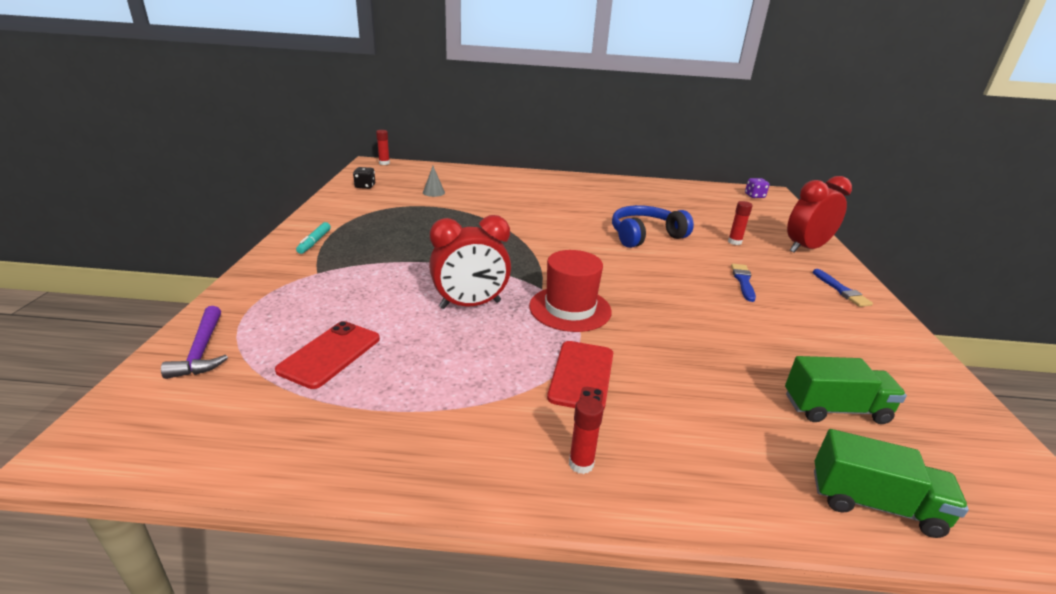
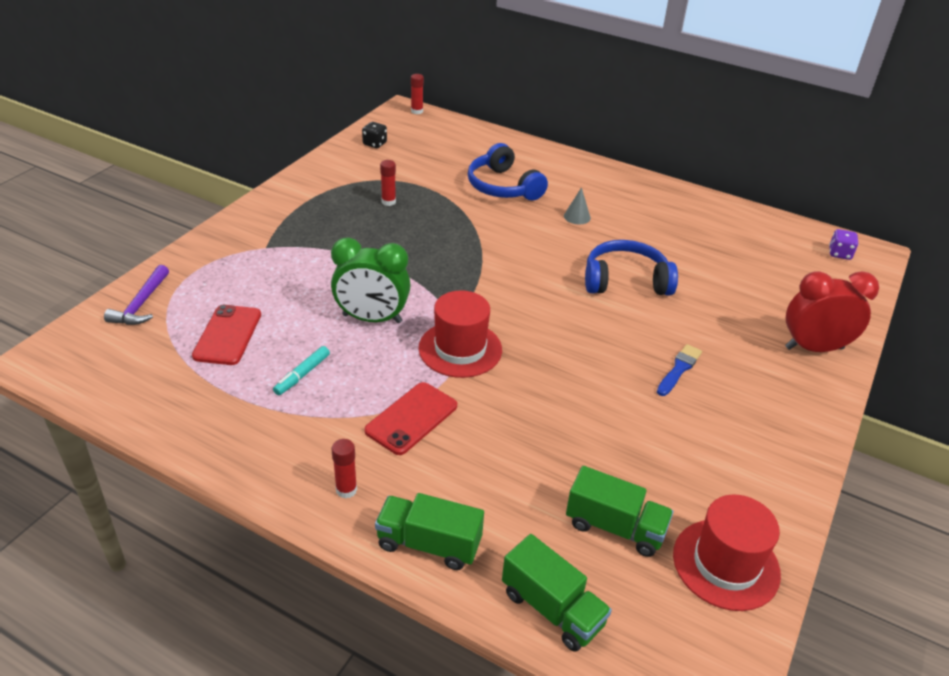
camera: 25 degrees right, 10 degrees up
(314, 242) = (284, 210): turquoise marker -> turquoise marker (302, 375)
(330, 354) = (227, 335): red phone -> red phone turned 45 degrees counterclockwise
(433, 192) = (439, 167): grey cone -> grey cone (577, 217)
(470, 305) = (372, 319): red clock -> green clock
(497, 196) = (503, 186): none -> blue headphones
(710, 487) = (429, 544): none -> green truck
(734, 242) = (728, 316): red glue stick -> red glue stick (388, 202)
(841, 290) = (788, 413): blue brush -> none
(938, 408) = (726, 564): none -> red hat

